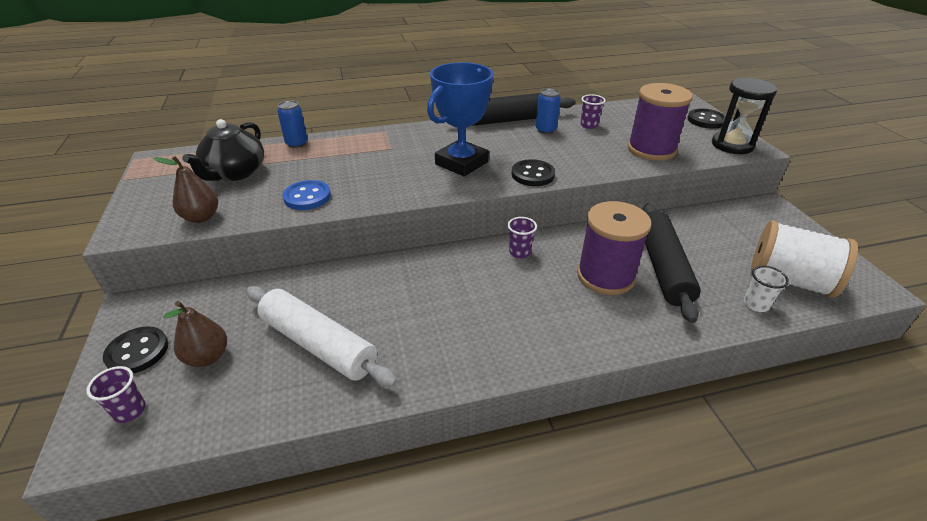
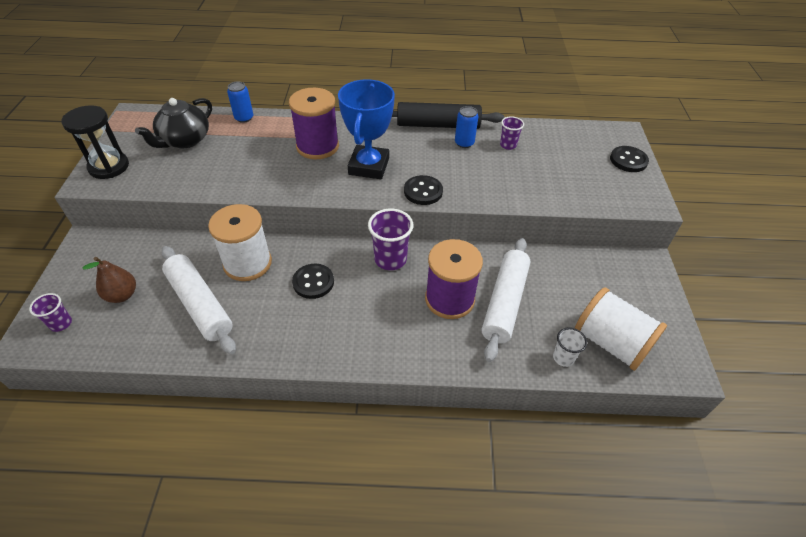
camera: 15 degrees right, 10 degrees up
(137, 352) = (79, 279): black button -> black button (313, 282)
(201, 217) = (144, 180): brown pear -> none
(307, 197) = (229, 176): blue button -> none
(357, 288) = (247, 263): none -> white spool
(461, 163) = (369, 166): blue trophy -> blue trophy turned 45 degrees counterclockwise
(519, 252) = (390, 259): purple cup -> purple cup, size x1.72
(651, 149) = (549, 185): purple spool -> purple spool (317, 146)
(663, 267) = (504, 303): black rolling pin -> white rolling pin
(732, 145) = (632, 195): black hourglass -> black hourglass (109, 167)

